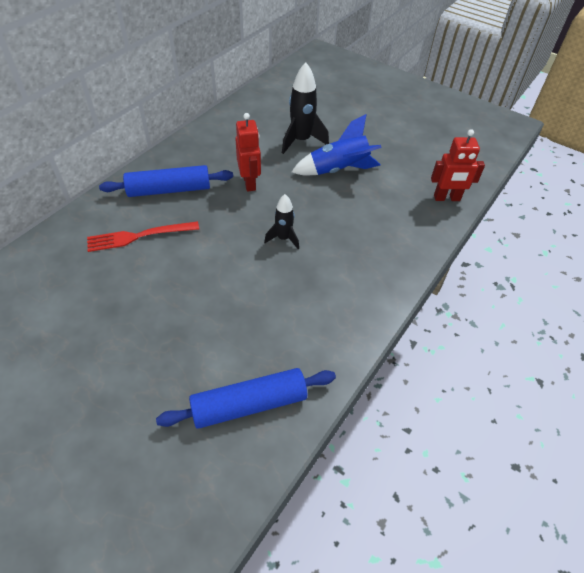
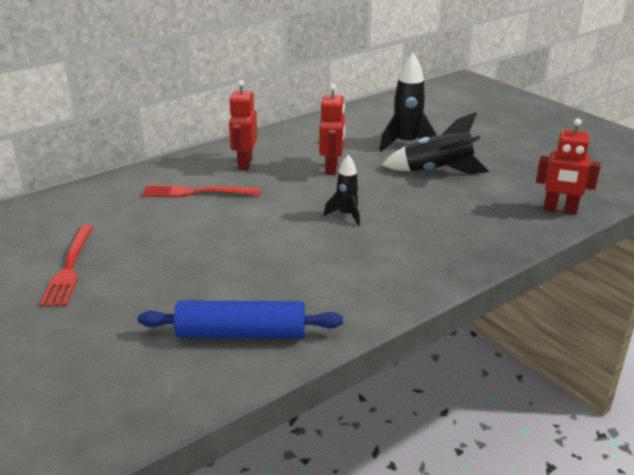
camera: 20 degrees right, 20 degrees down
(56, 363) = (69, 268): none -> red fork
(169, 190) = (244, 163): blue rolling pin -> red robot
(338, 170) = (437, 171): blue rocket -> black rocket

